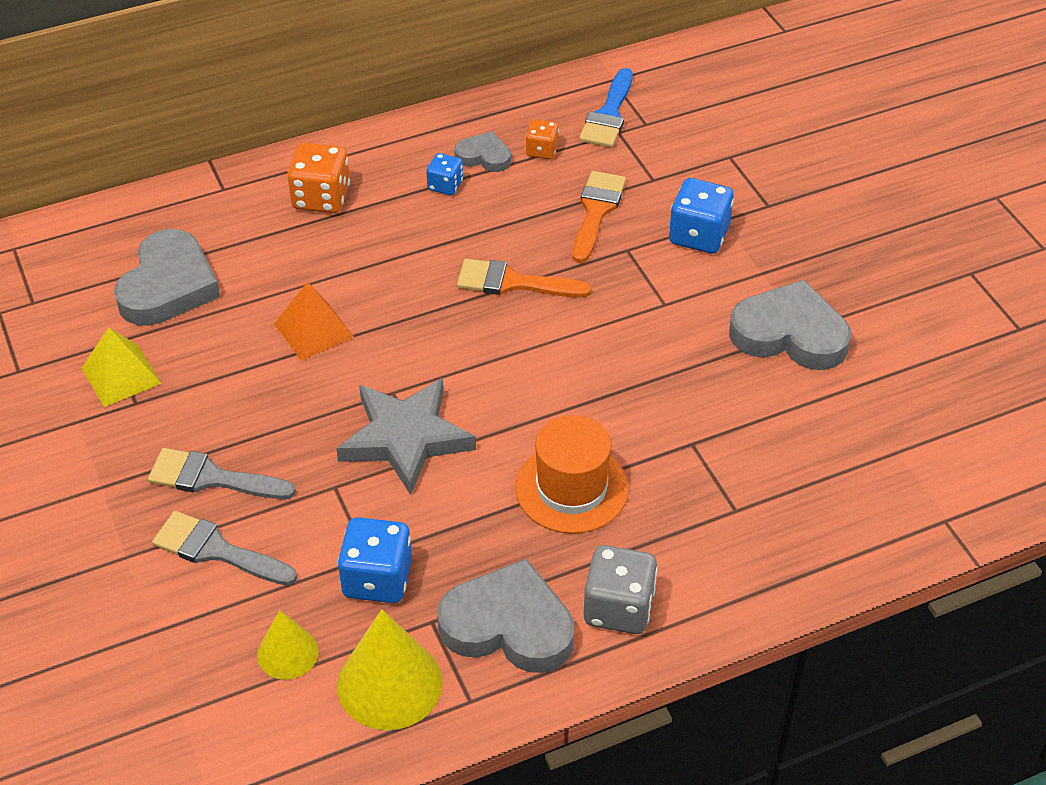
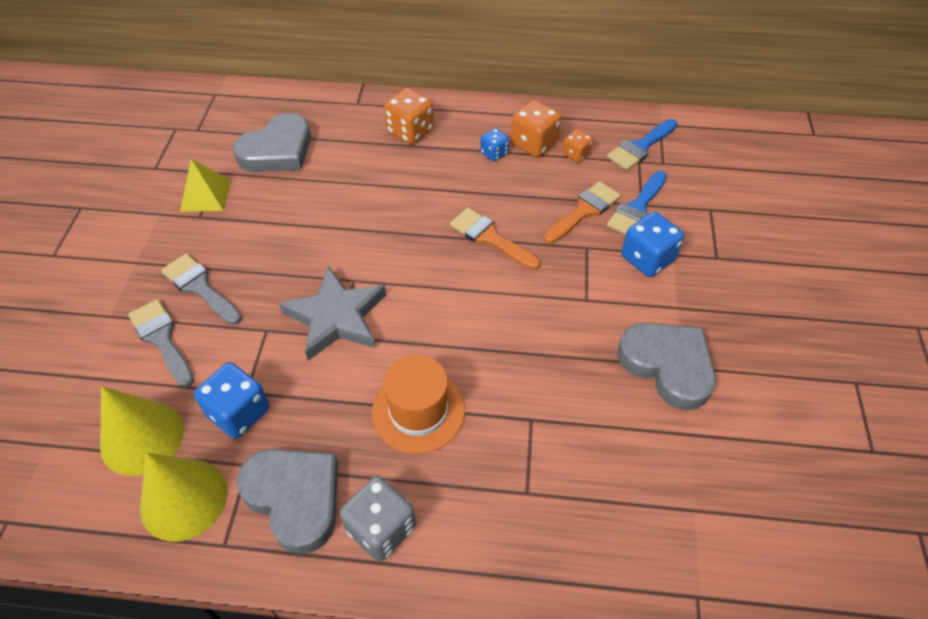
camera: 30 degrees right, 5 degrees up
(288, 653) = (142, 437): yellow cone -> yellow cone, size x1.70
(314, 330) = (338, 216): orange pyramid -> none
(484, 156) = (534, 143): grey heart -> orange dice
(651, 185) = (637, 208): none -> blue brush

